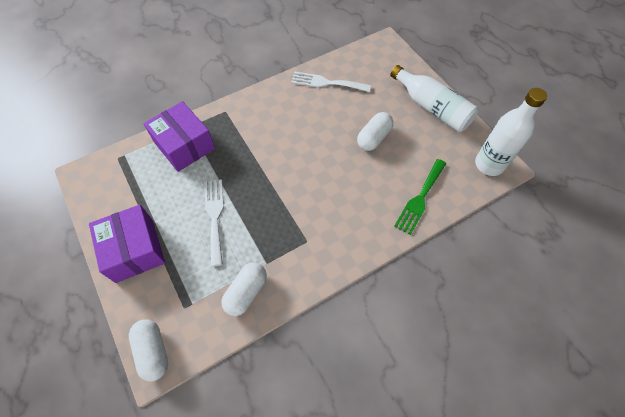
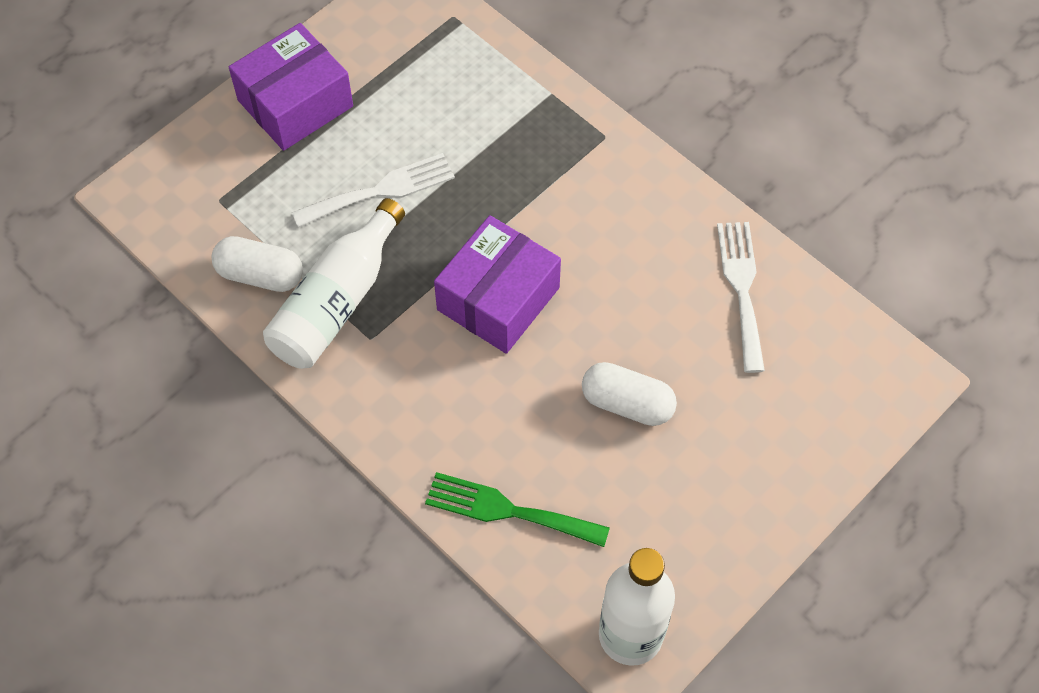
camera: 75 degrees right, 0 degrees up
(153, 351) = (148, 184): white capsule -> none
(184, 145) = (508, 100): purple box -> purple box (498, 299)
(432, 107) = (747, 503): white bottle -> white bottle (337, 302)

